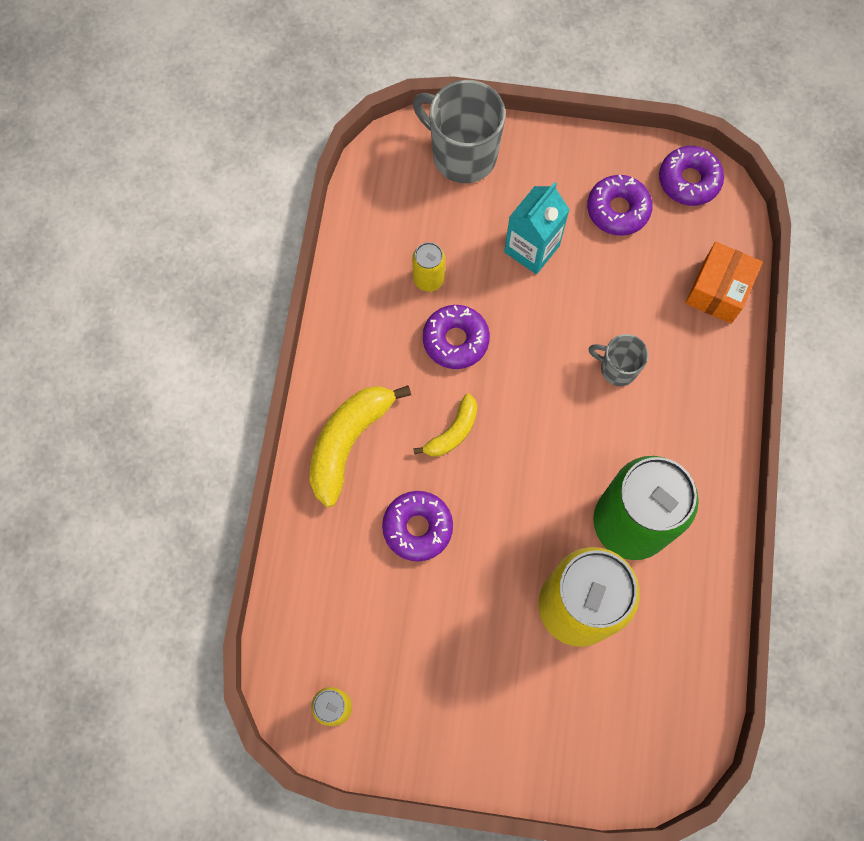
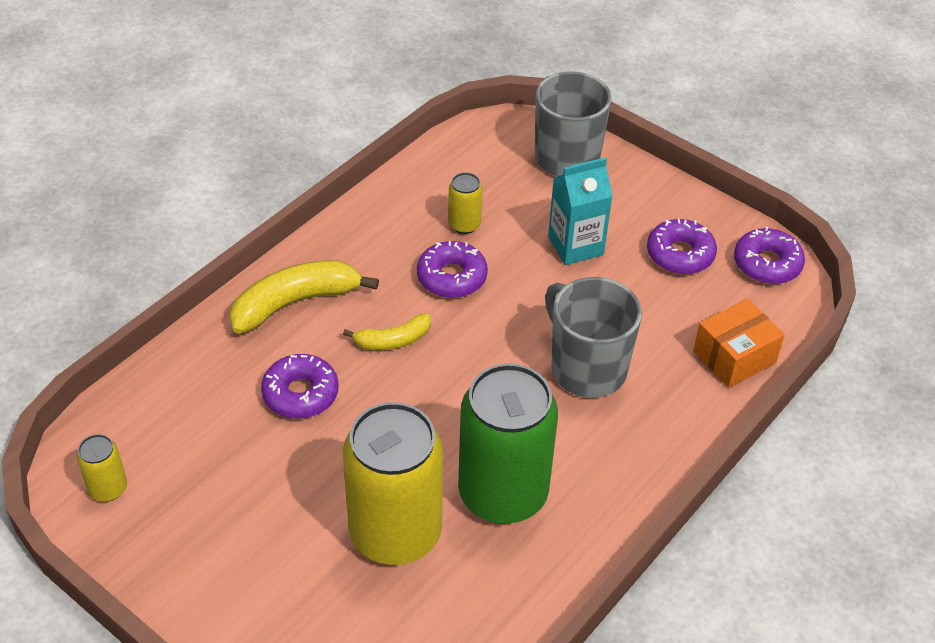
camera: 30 degrees right, 25 degrees down
(617, 368) = (586, 368): grey mug -> grey mug, size x1.84

